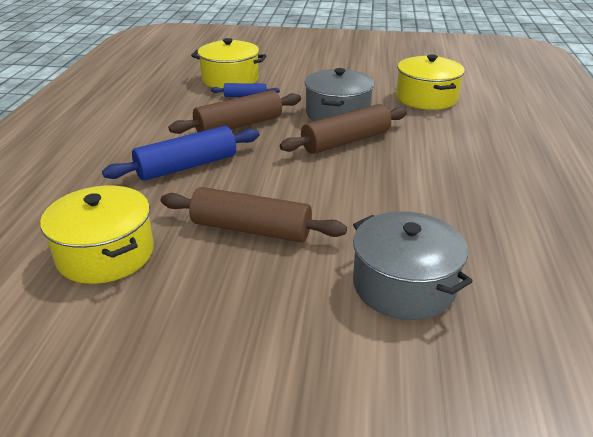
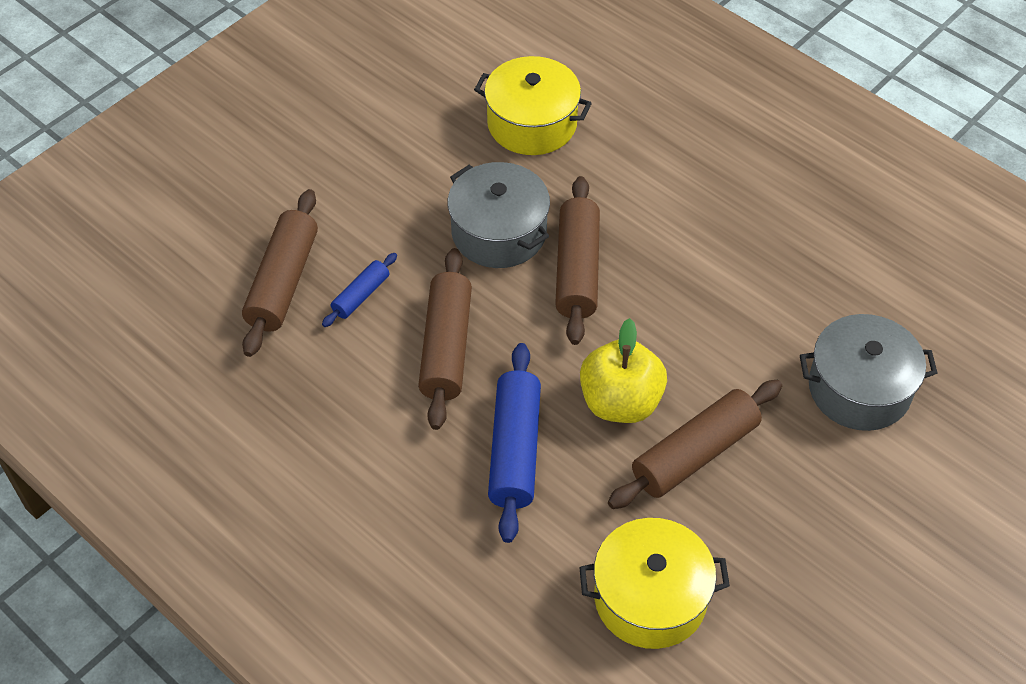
camera: 55 degrees left, 20 degrees up
(230, 79) = (283, 282): yellow pot -> brown rolling pin
(263, 187) = (620, 402): none -> yellow apple

